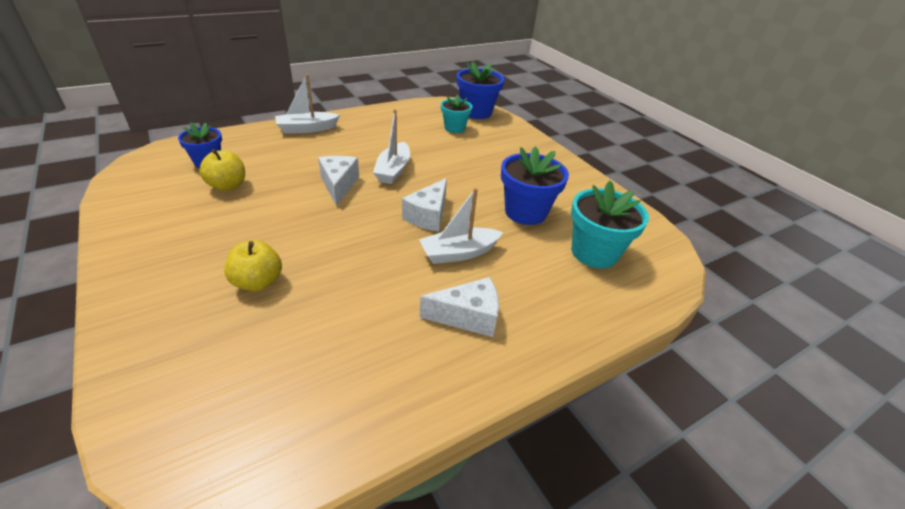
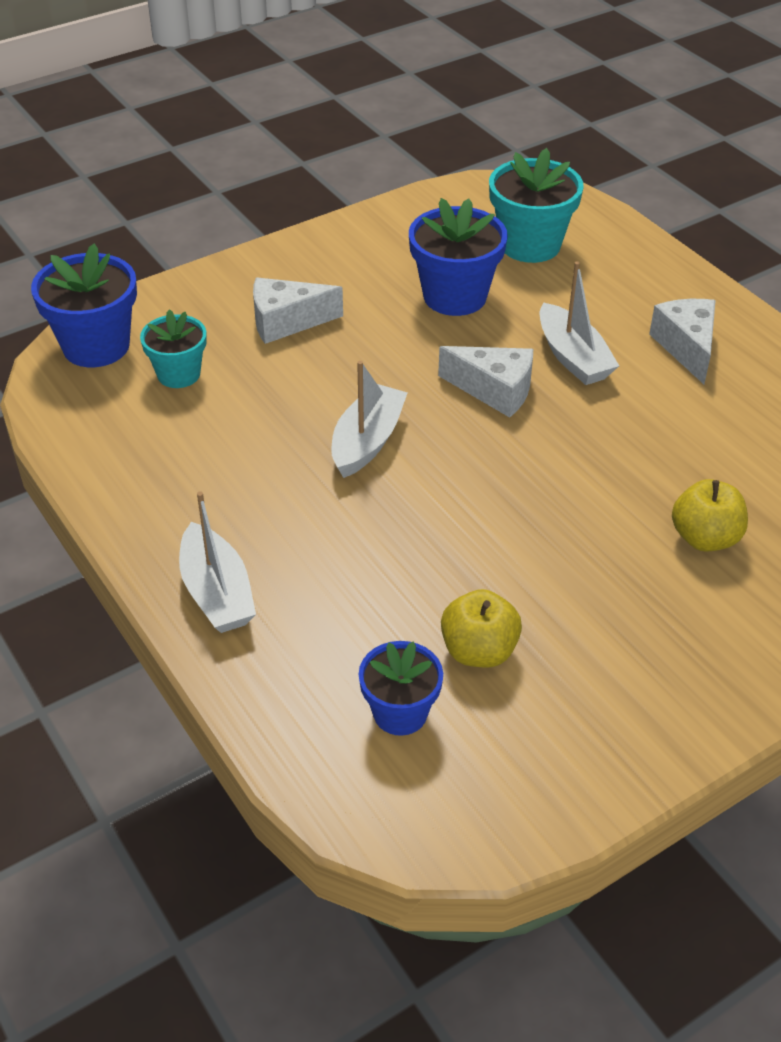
camera: 90 degrees left, 5 degrees up
(339, 185) = (436, 501): white cheese -> white cheese (286, 322)
(393, 170) = (367, 441): white boat -> white boat turned 75 degrees counterclockwise

